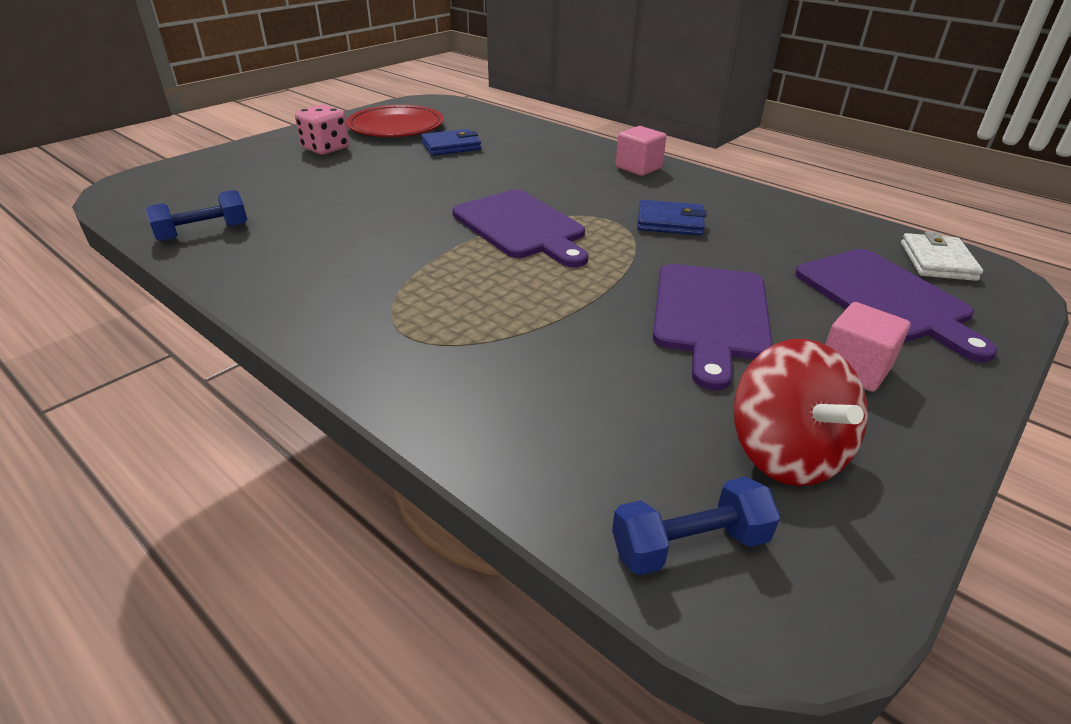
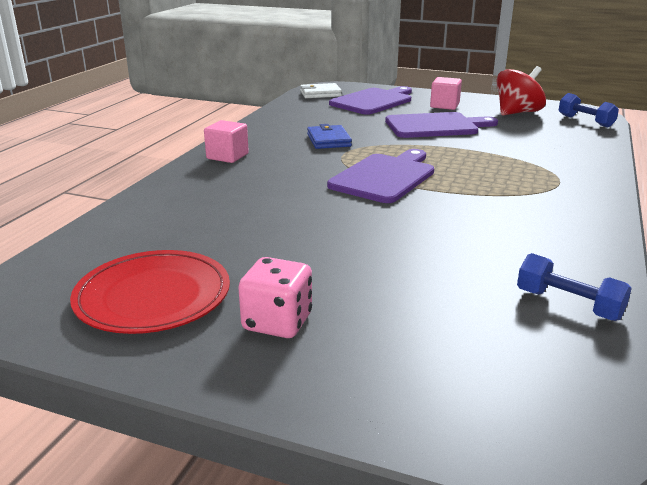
camera: 110 degrees left, 10 degrees down
(451, 146) = (217, 240): blue wallet -> none

